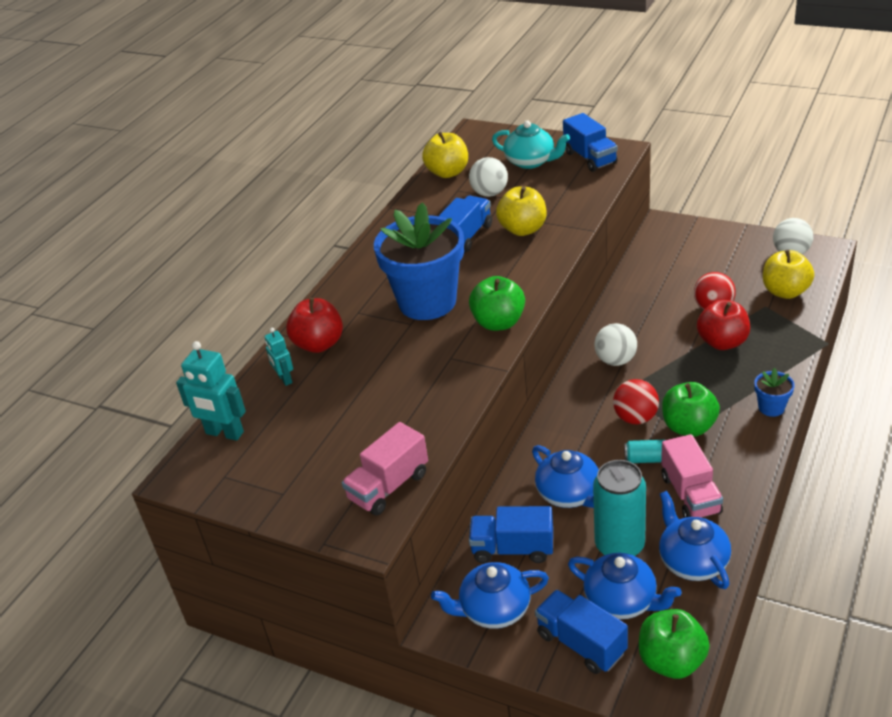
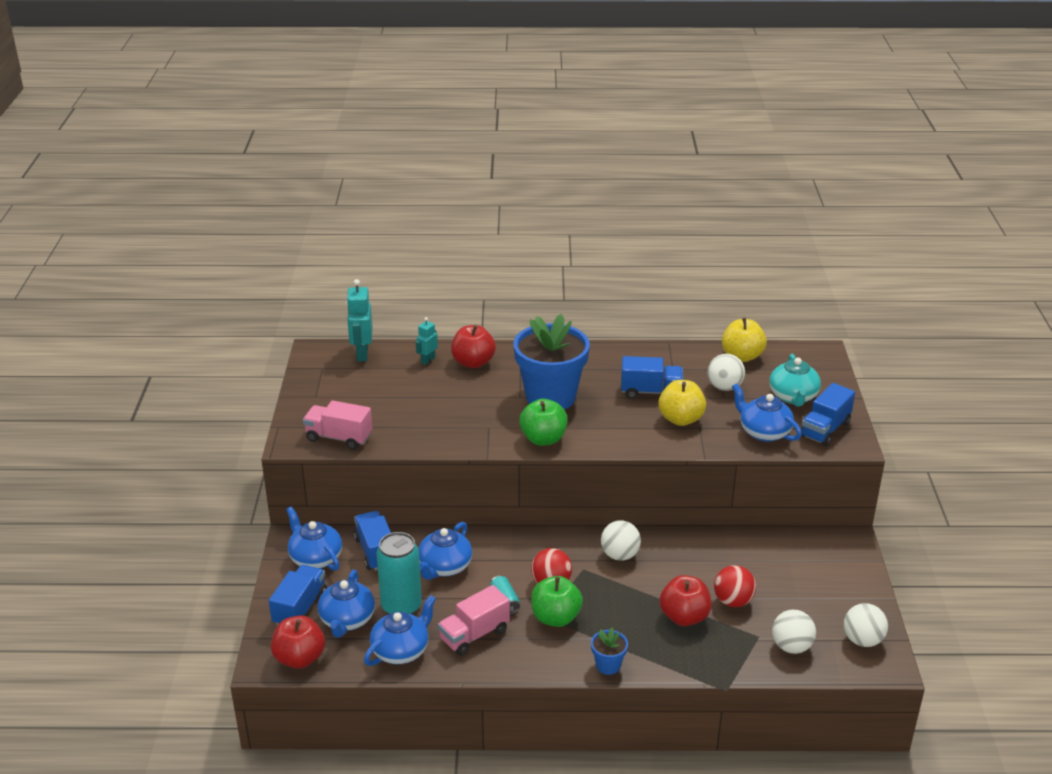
camera: 60 degrees right, 5 degrees down
(573, 189) = (764, 432): none -> blue teapot
(671, 661) = (300, 658): green apple -> red apple
(785, 292) = (791, 646): yellow apple -> white ball

